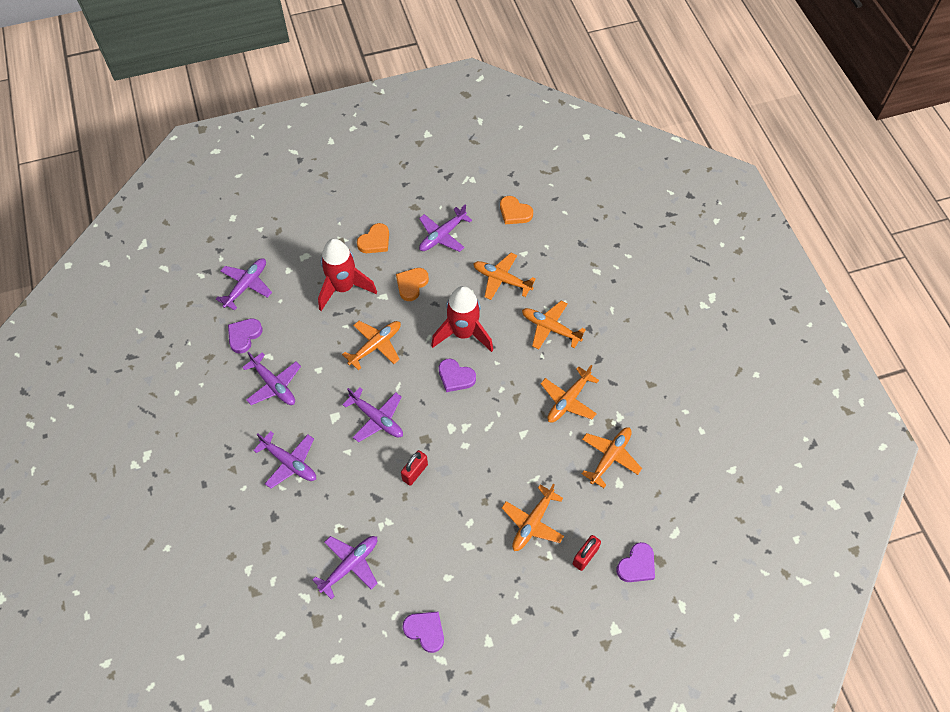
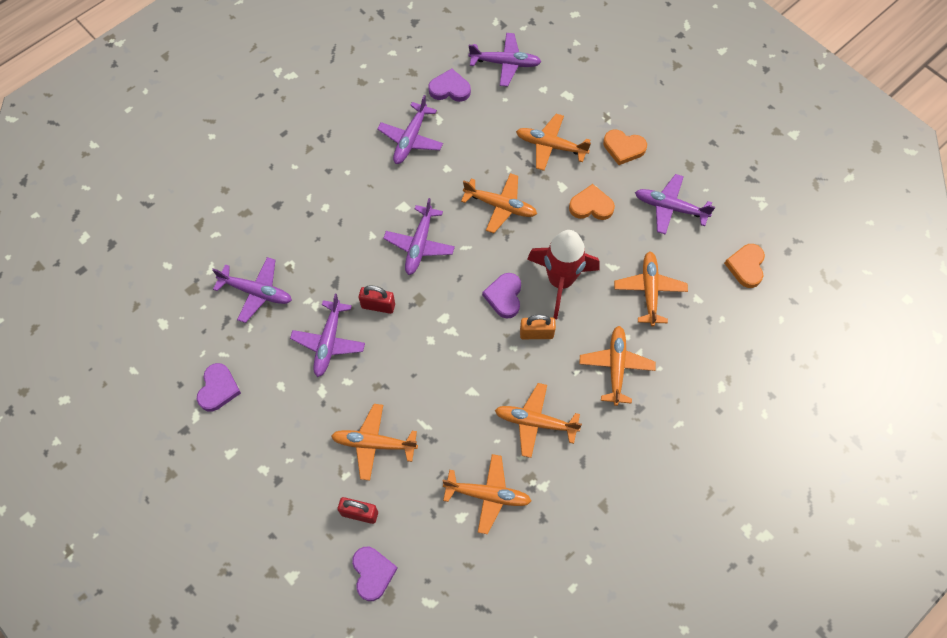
camera: 65 degrees right, 5 degrees up
(289, 462) = (337, 191): purple plane -> purple plane (329, 342)
(343, 288) = (551, 146): red rocket -> orange plane
(498, 368) = (536, 333): none -> orange padlock
(637, 565) = (373, 573): purple heart -> purple heart turned 120 degrees counterclockwise

